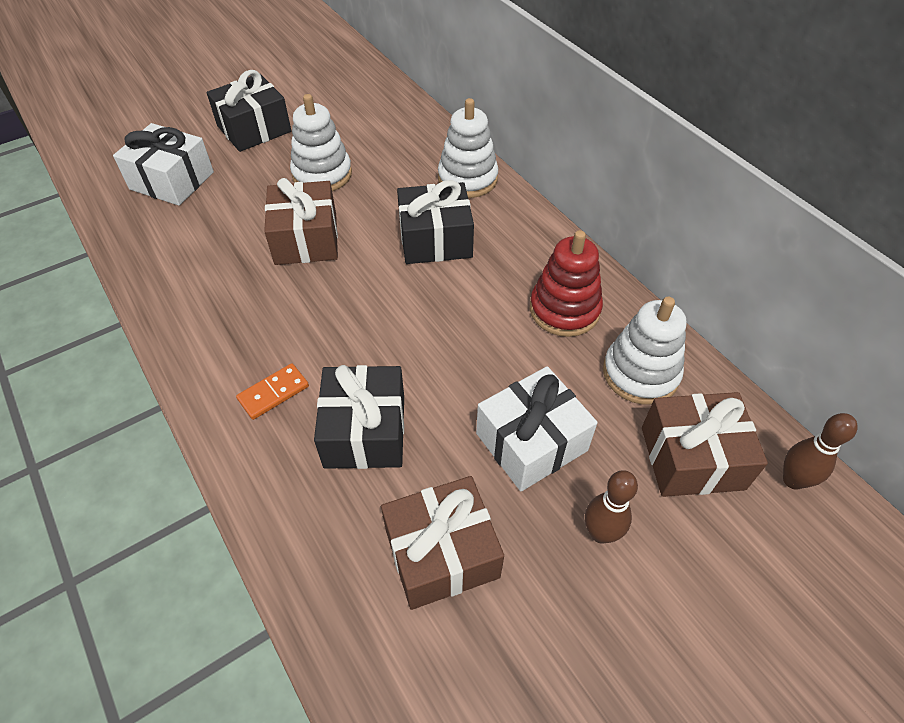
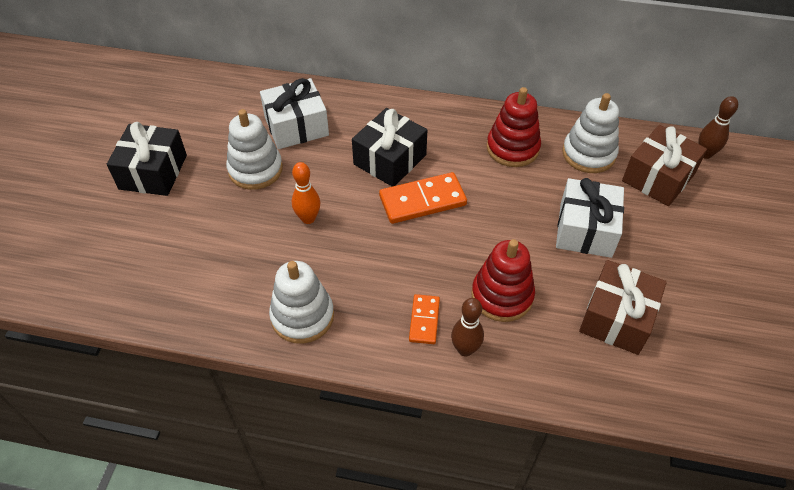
camera: 45 degrees left, 0 degrees up
(172, 180) = (145, 252): white gift -> white gift (296, 126)
(306, 239) = (308, 218): brown gift -> orange bowling pin
(365, 431) = (502, 295): black gift -> red stacking toy
(414, 294) = (422, 201): none -> orange domino
(467, 179) = (356, 108): white stacking toy -> white stacking toy (302, 316)
(600, 533) = (666, 245): brown bowling pin -> brown bowling pin (465, 349)

